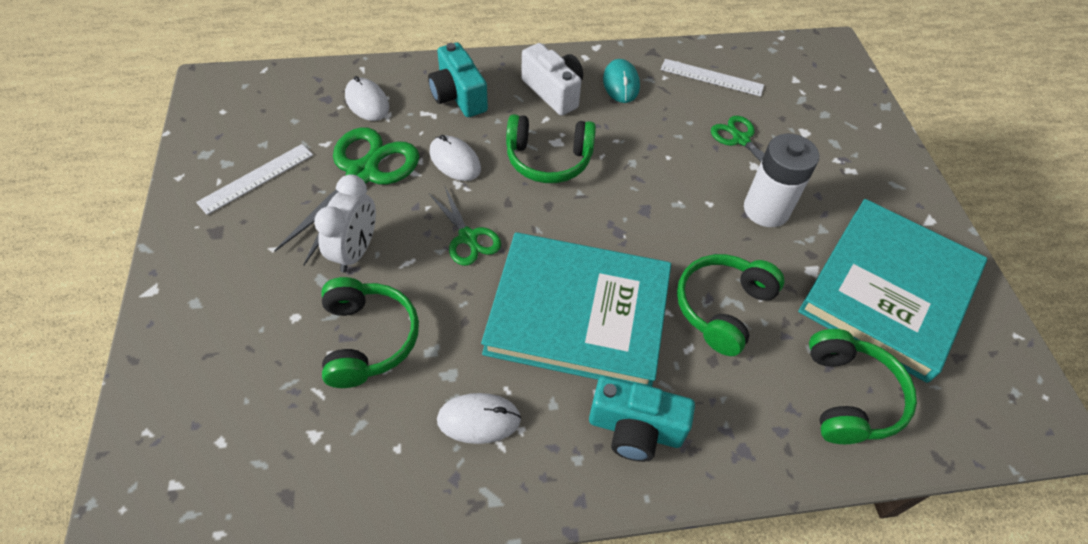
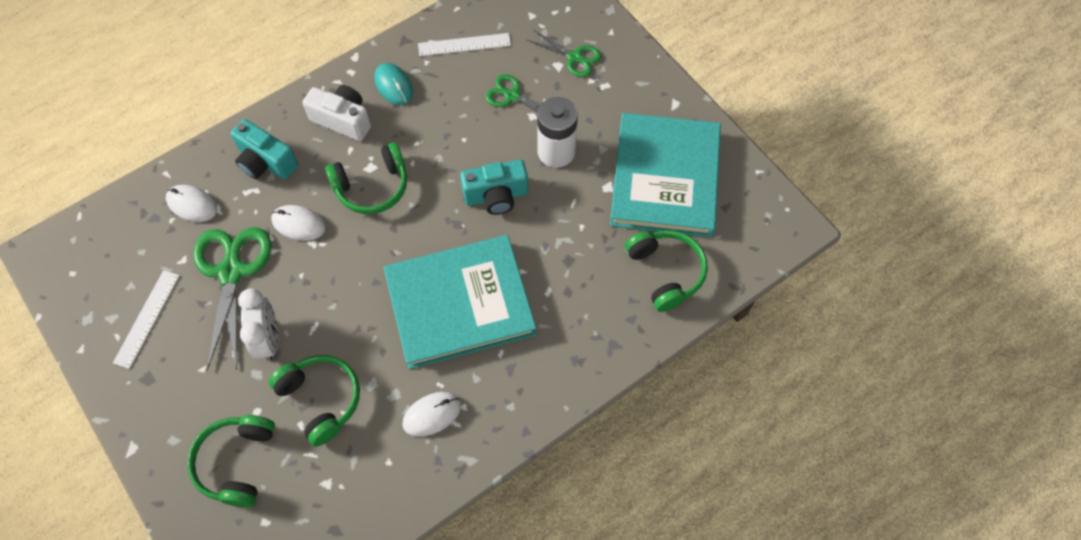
camera: 25 degrees left, 10 degrees up
(468, 237) = (347, 284): green scissors -> green scissors (574, 57)
(635, 429) = (538, 367): turquoise camera -> turquoise camera (496, 196)
(722, 308) = (558, 248): green headphones -> green headphones (237, 462)

